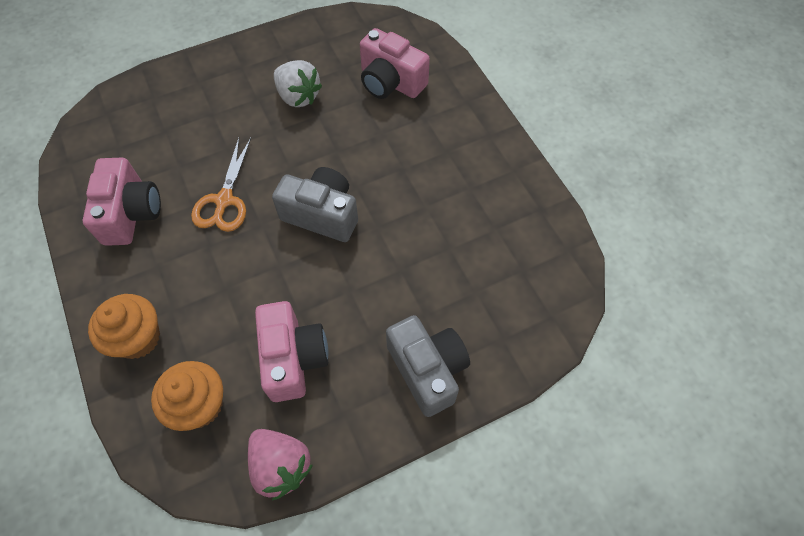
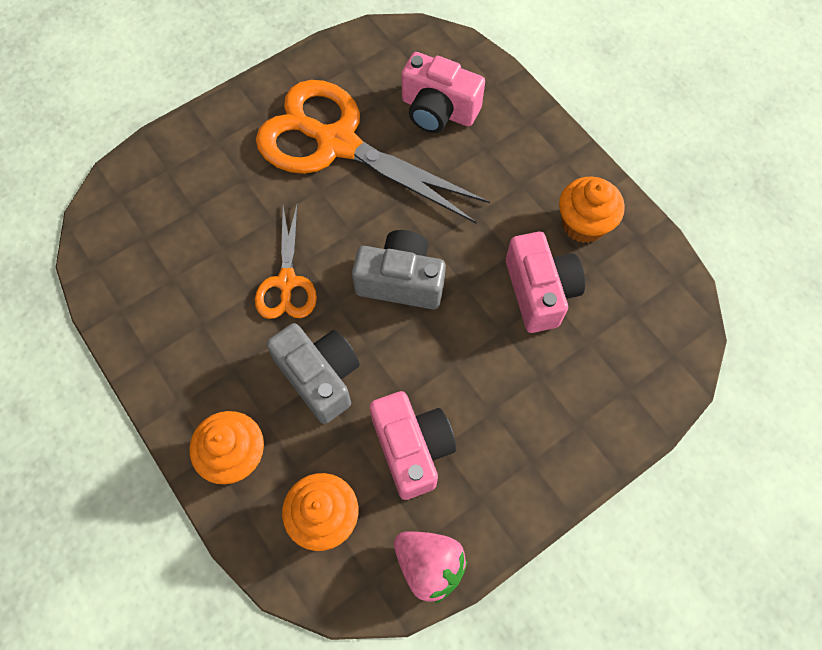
camera: 10 degrees left, 5 degrees up
(131, 213) = (185, 314): pink camera -> pink camera (539, 291)
(298, 96) = (337, 143): white strawberry -> orange scissors
(427, 370) = (557, 436): grey camera -> grey camera (320, 377)
(494, 191) = (583, 224): none -> orange cupcake

